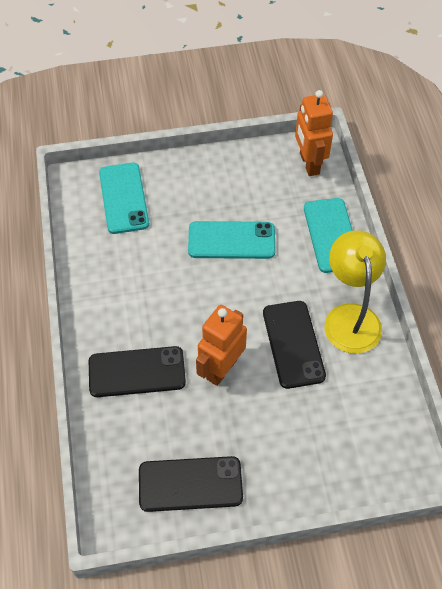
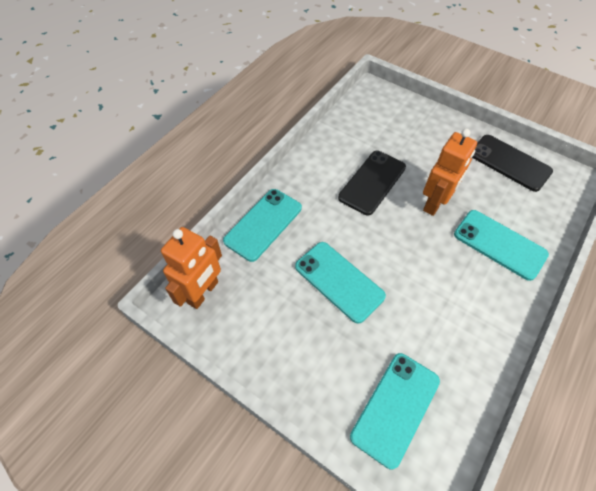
camera: 135 degrees left, 0 degrees up
(137, 372) = (499, 244): black phone -> turquoise phone
(221, 369) = (435, 203): orange robot -> orange robot turned 45 degrees counterclockwise
(350, 317) = (318, 169): yellow lamp -> none

